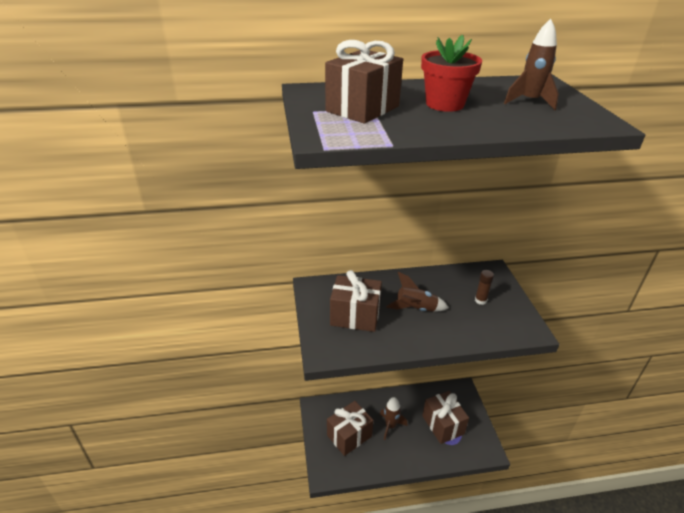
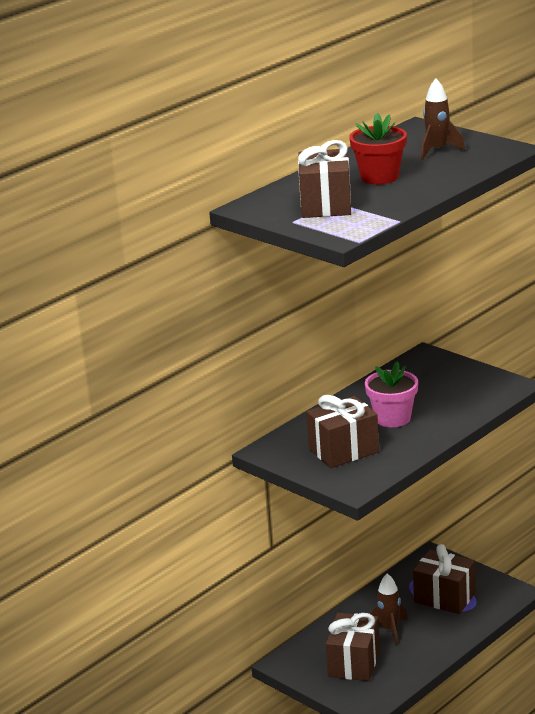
camera: 35 degrees left, 10 degrees down
(416, 309) = (393, 418): brown rocket -> pink flower pot
(480, 300) = (443, 384): brown glue stick -> none

